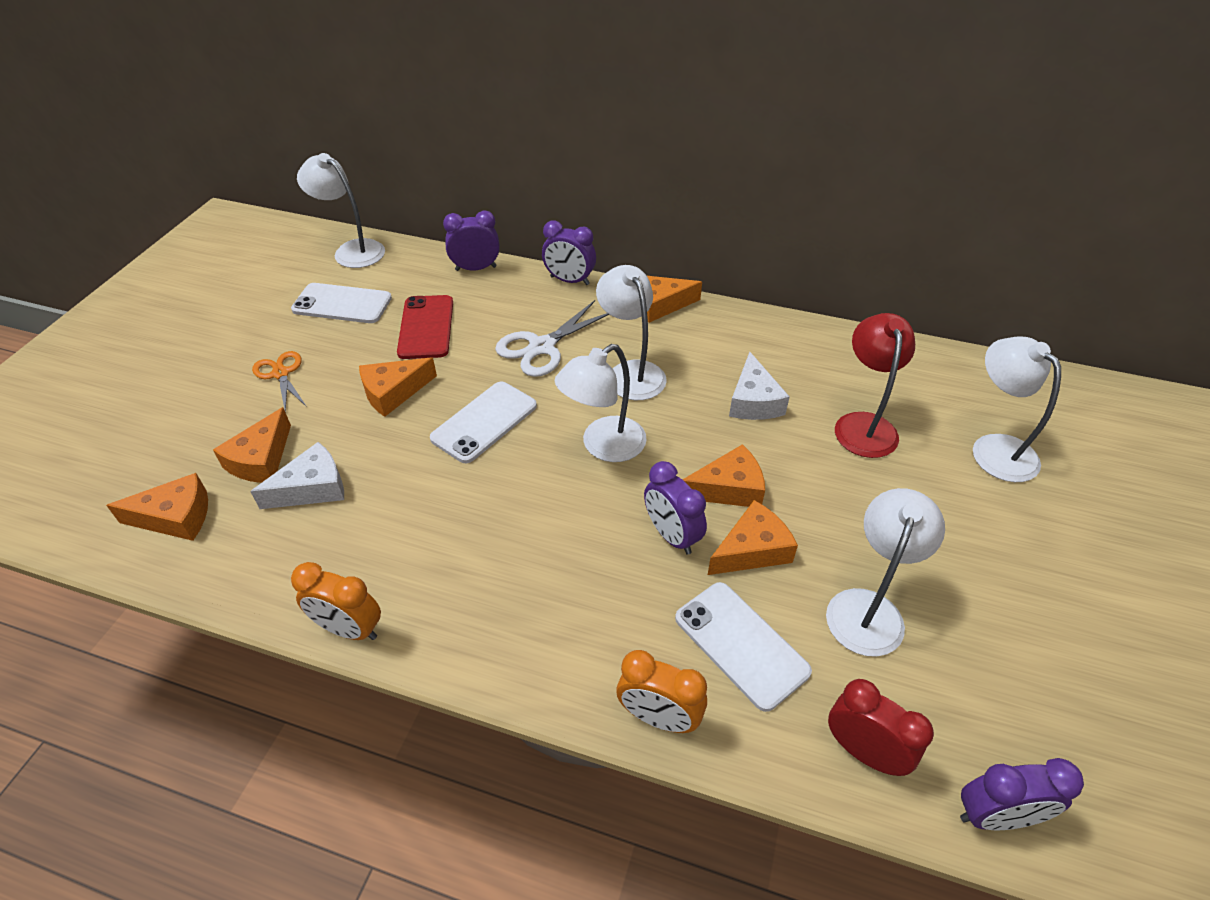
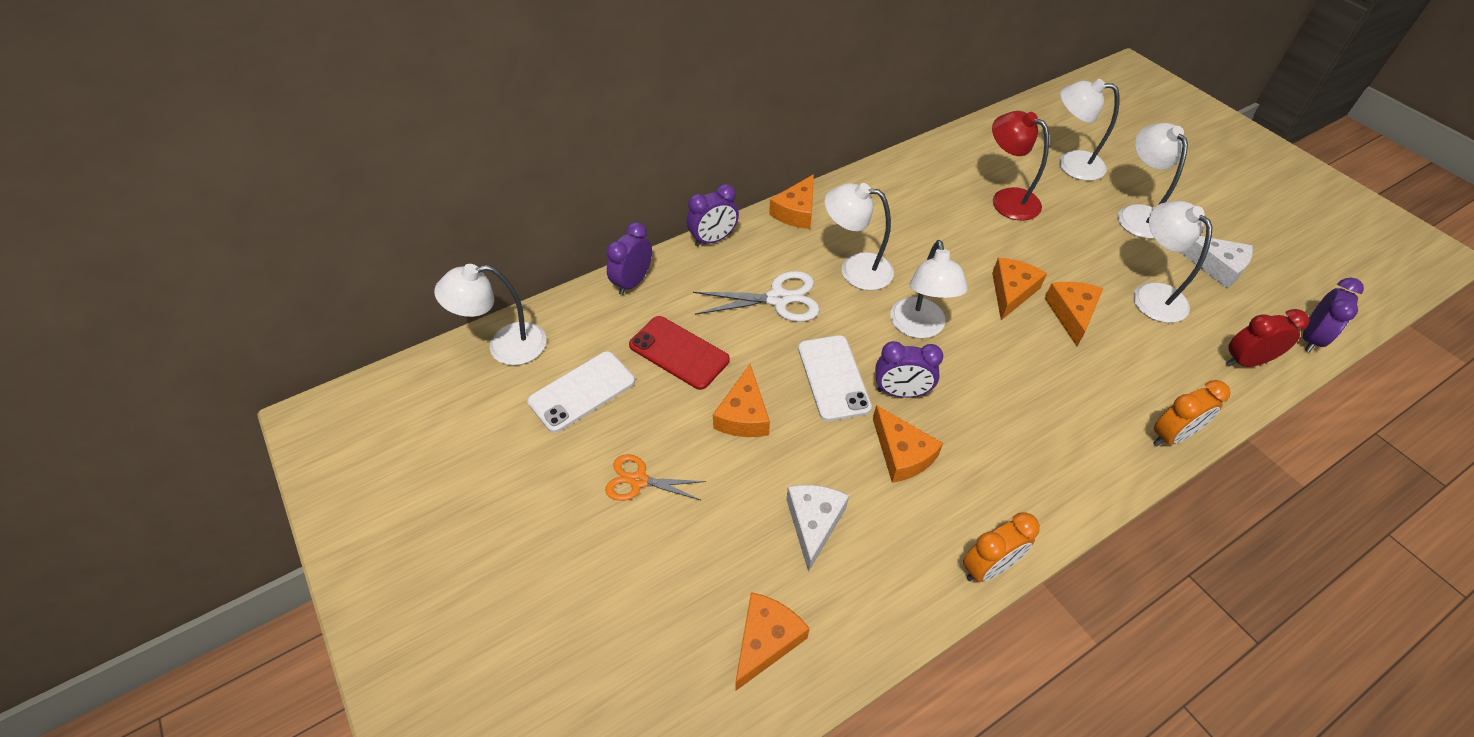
camera: 50 degrees left, 5 degrees up
(261, 459) = (745, 545): orange cheese -> orange cheese (902, 454)
(542, 347) = (778, 299): white scissors -> white scissors turned 90 degrees counterclockwise
(671, 536) = (1031, 343): purple clock -> purple clock (901, 392)
(741, 644) = (1141, 365): white phone -> none
(753, 401) = (942, 231): white cheese -> white cheese (1216, 266)
(990, 539) = (1136, 214): none -> white lamp

